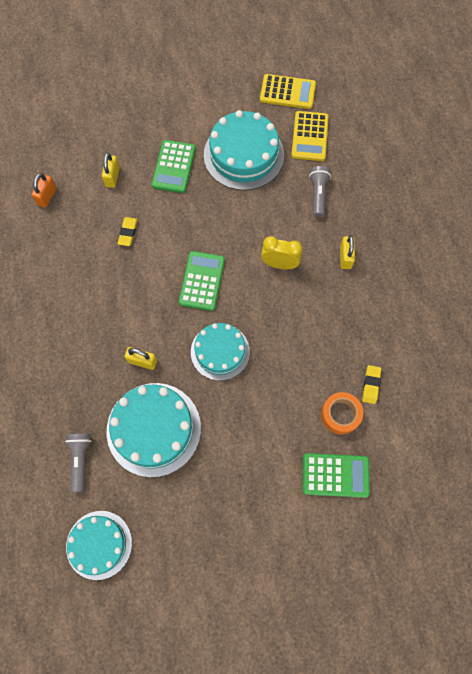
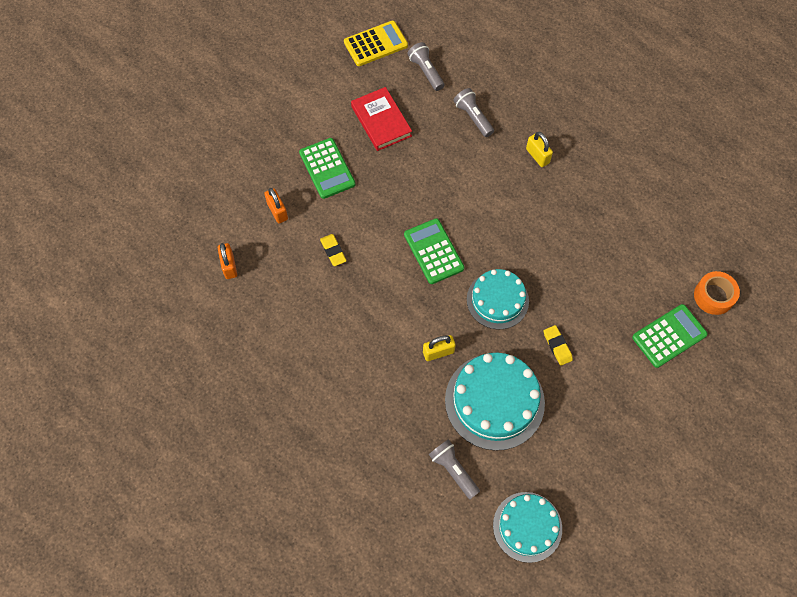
camera: 35 degrees left, 5 degrees down
(112, 177) = (277, 211): yellow padlock -> orange padlock
(243, 155) = (381, 121): turquoise cake -> red book
(279, 264) = (488, 195): yellow clock -> none
(309, 136) = (426, 72): yellow calculator -> grey flashlight
(340, 415) = (635, 286): orange tape -> orange tape (713, 296)
(371, 385) = (639, 246): yellow eraser -> yellow eraser (557, 346)

